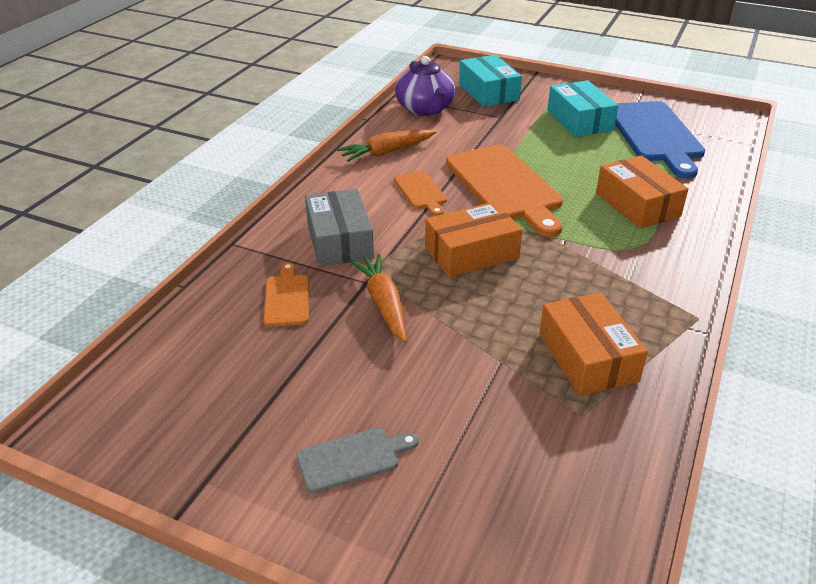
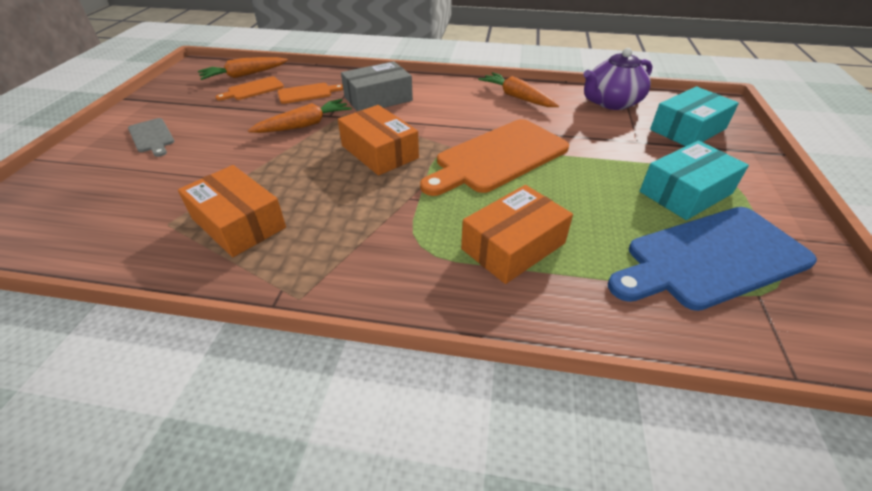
camera: 75 degrees right, 5 degrees up
(172, 364) = (244, 75): none -> orange carrot
(421, 192) = (462, 119): orange cutting board -> orange cutting board (253, 89)
(587, 357) = (238, 223): orange box -> orange box turned 75 degrees clockwise

